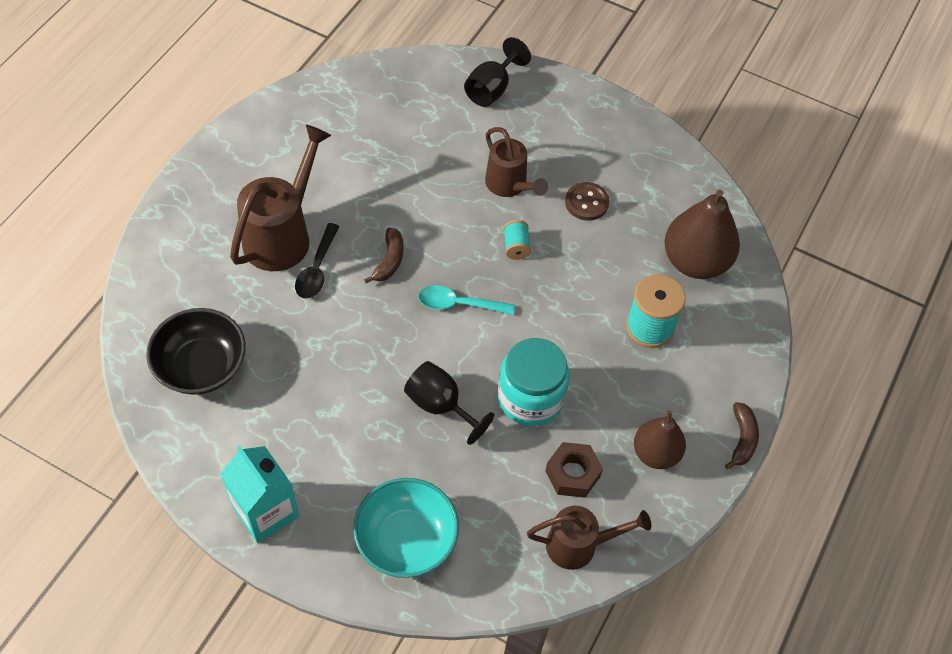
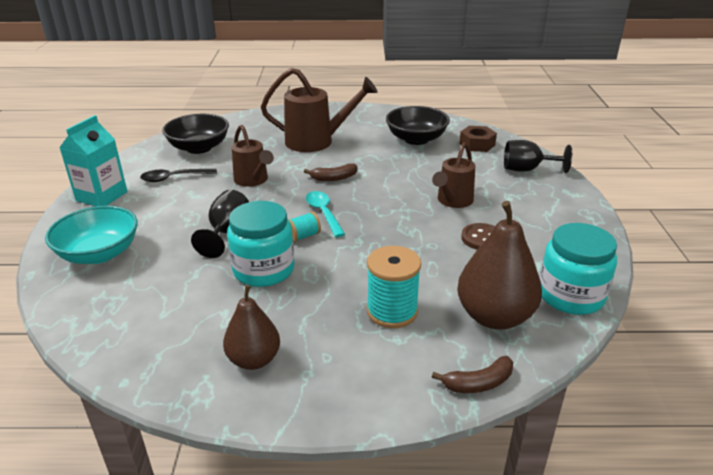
camera: 65 degrees right, 25 degrees down
(317, 269) = (302, 158): black spoon -> black spoon (174, 178)
(352, 138) = (416, 139): none -> black bowl
(516, 247) = (400, 220): turquoise spool -> turquoise spool (303, 236)
(572, 474) = (201, 315): brown nut -> brown nut (477, 144)
(579, 545) = (127, 342): brown watering can -> brown watering can (253, 180)
(699, 196) = (570, 295): none -> turquoise jar
(742, 439) = (312, 420): brown banana -> brown banana (478, 383)

